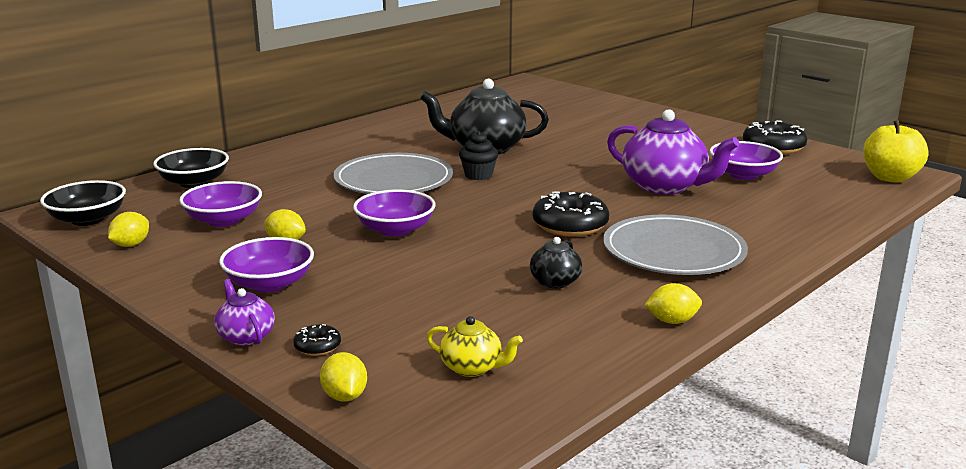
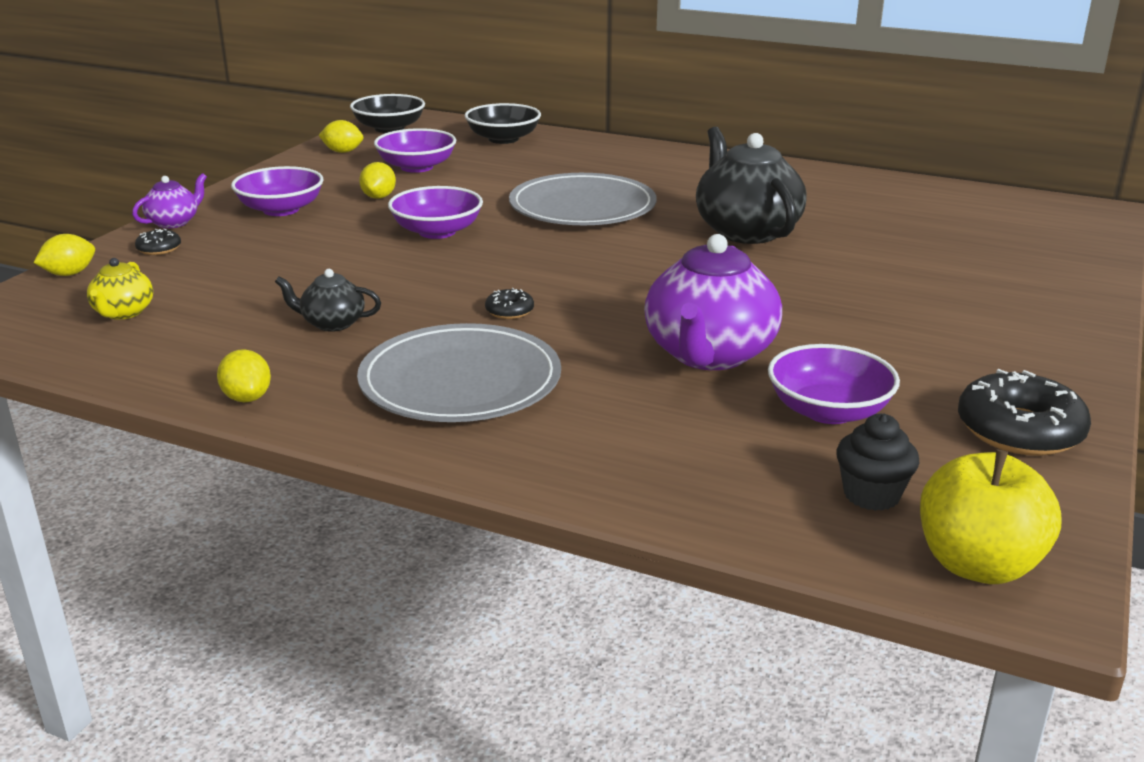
camera: 70 degrees right, 5 degrees up
(478, 175) = (640, 242): black cupcake -> black cupcake (871, 495)
(570, 225) = (509, 311): black donut -> black donut, size x0.48

